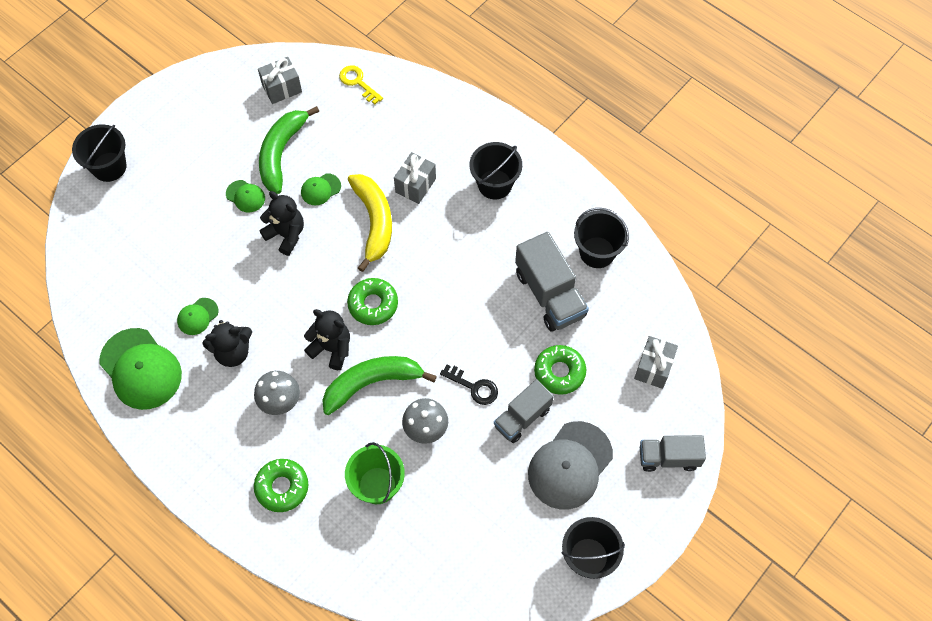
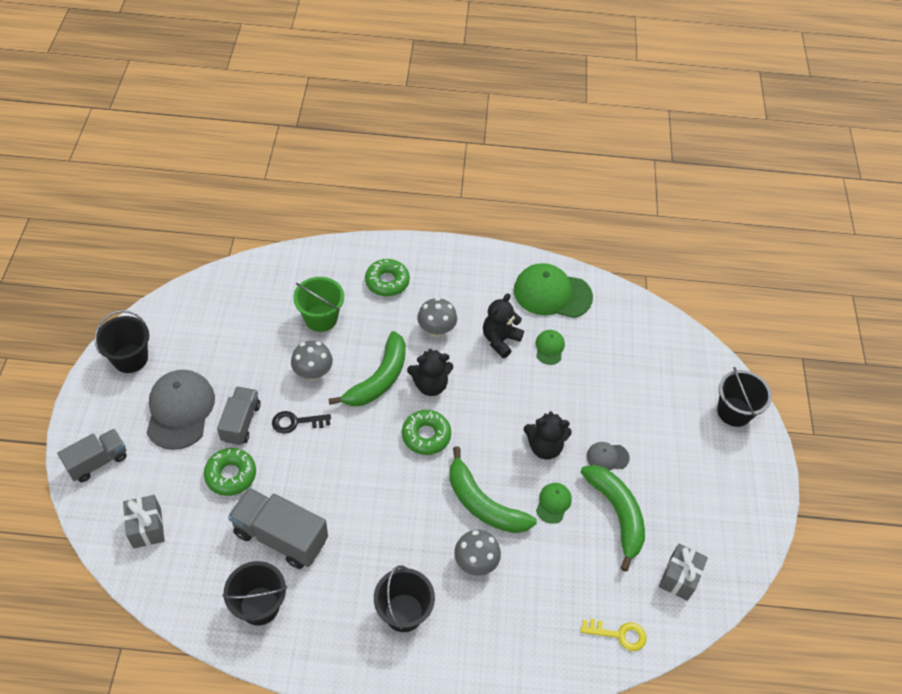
camera: 140 degrees right, 10 degrees down
(245, 196) = (607, 457): green cap -> grey cap
(374, 222) = (483, 503): yellow banana -> green banana
(415, 185) = (476, 562): grey gift -> grey mushroom

